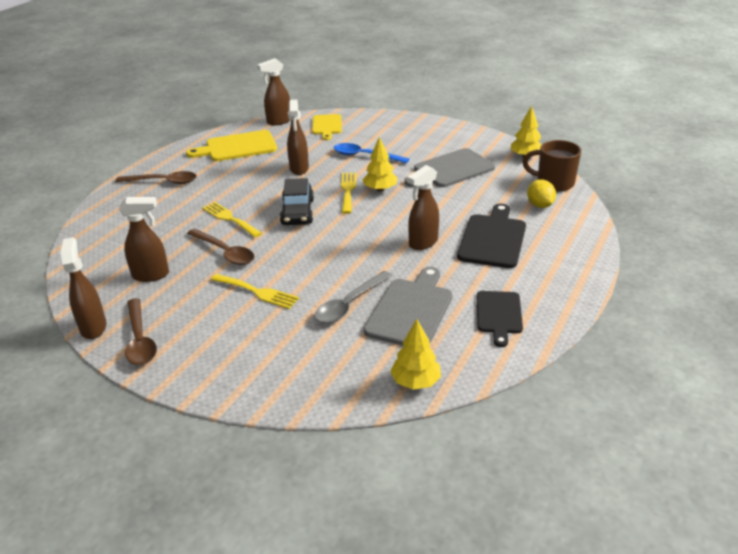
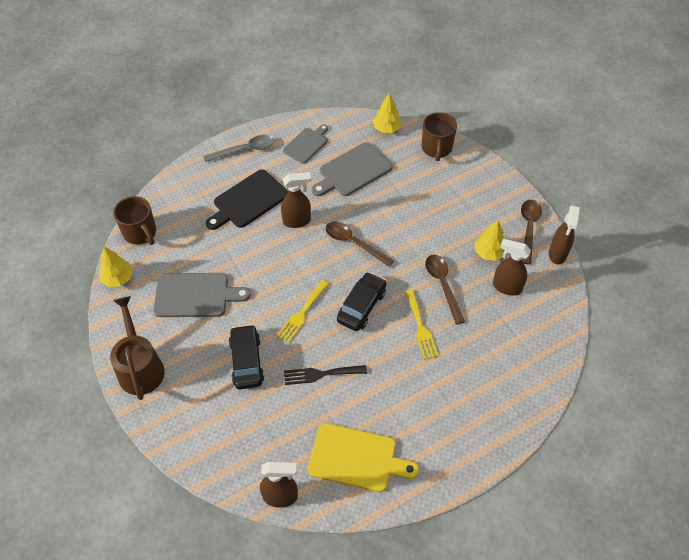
camera: 150 degrees left, 20 degrees up
(163, 182) = (460, 426): brown spoon -> brown spoon (354, 243)
(258, 292) = (437, 232): yellow fork -> none
(299, 169) = (320, 374): brown spray bottle -> black fork
(321, 386) = (436, 148): none -> brown mug
(327, 126) = (237, 450): yellow cutting board -> none
(349, 304) = (385, 193): grey spoon -> grey spoon (244, 150)
(365, 156) = (247, 361): blue spoon -> black car
(380, 189) = (275, 300): yellow tree -> yellow tree (489, 253)
(439, 130) = (140, 367): none -> brown watering can
(499, 315) = (307, 144): black cutting board -> grey cutting board
(540, 205) = (180, 215): yellow lemon -> none

